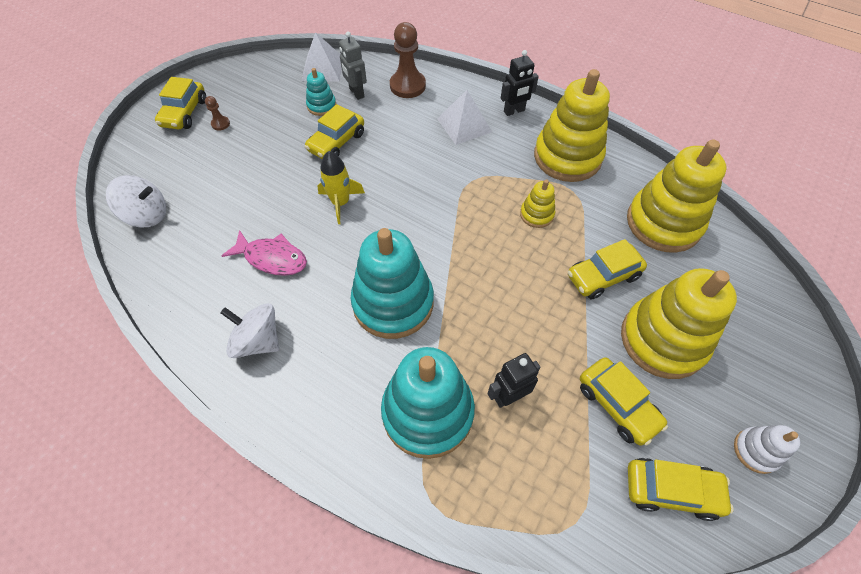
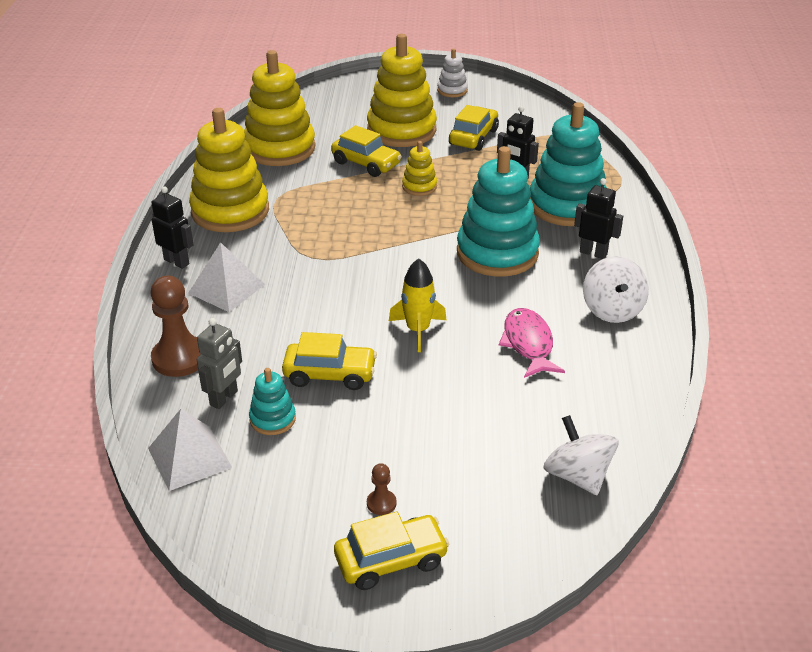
camera: 120 degrees left, 20 degrees down
(338, 381) = (593, 253): none -> black robot
(536, 214) = (325, 209): yellow stacking toy -> yellow stacking toy (419, 186)
(671, 490) = (510, 111): yellow car -> none

